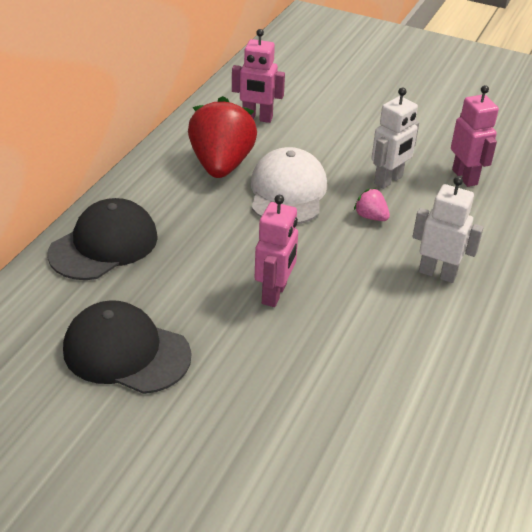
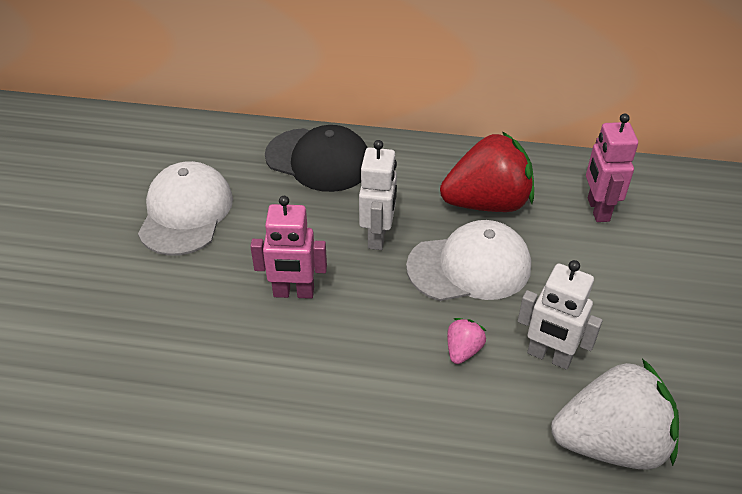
camera: 75 degrees right, 5 degrees up
(126, 352) = (186, 212): black cap -> white cap
(437, 273) = (384, 435): white robot -> white robot (378, 236)
(465, 177) = (610, 443): pink robot -> white strawberry

